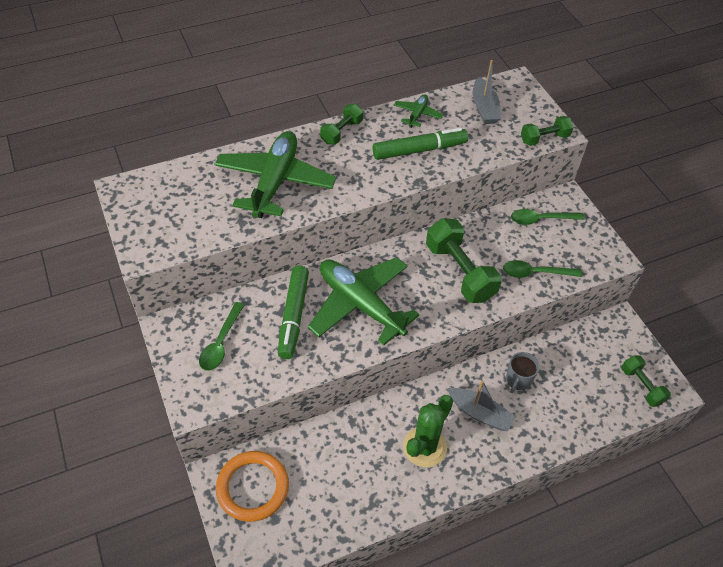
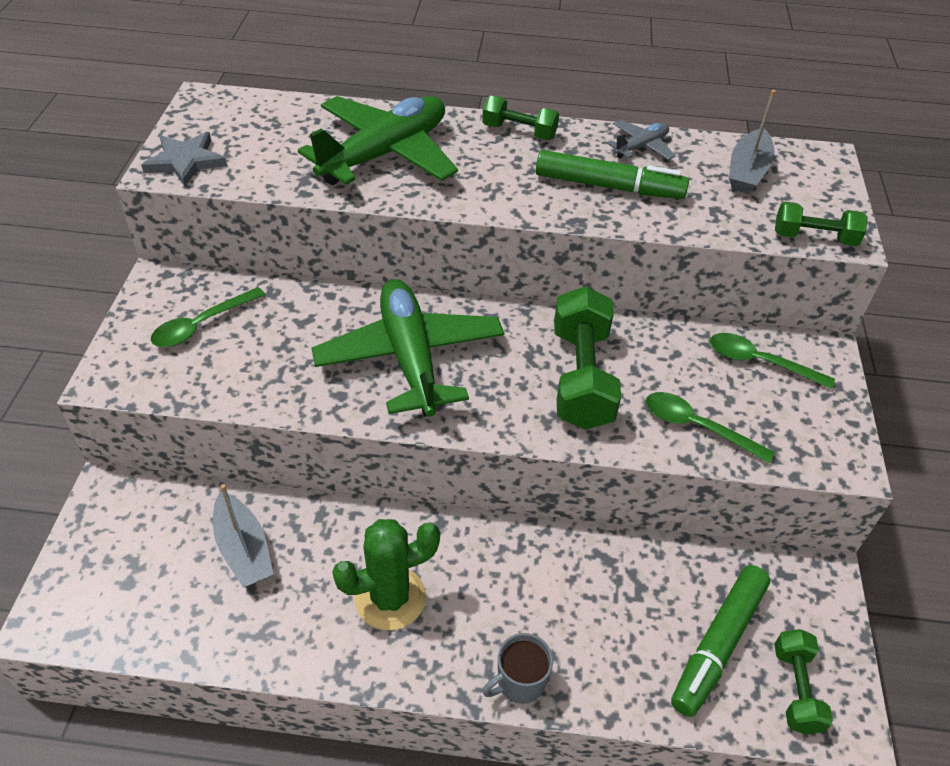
camera: 30 degrees right, 5 degrees down
(153, 241) = (185, 161): none -> grey star
(252, 487) = (135, 530): orange ring -> none
(293, 316) = (314, 334): green marker -> green marker (718, 644)
(341, 132) = (519, 132): green dumbbell -> green dumbbell turned 45 degrees clockwise
(417, 114) = (641, 147): green plane -> grey plane
(480, 413) = (503, 595): grey boat -> grey boat (244, 549)
(518, 380) = (595, 578): grey mug -> grey mug (519, 682)

